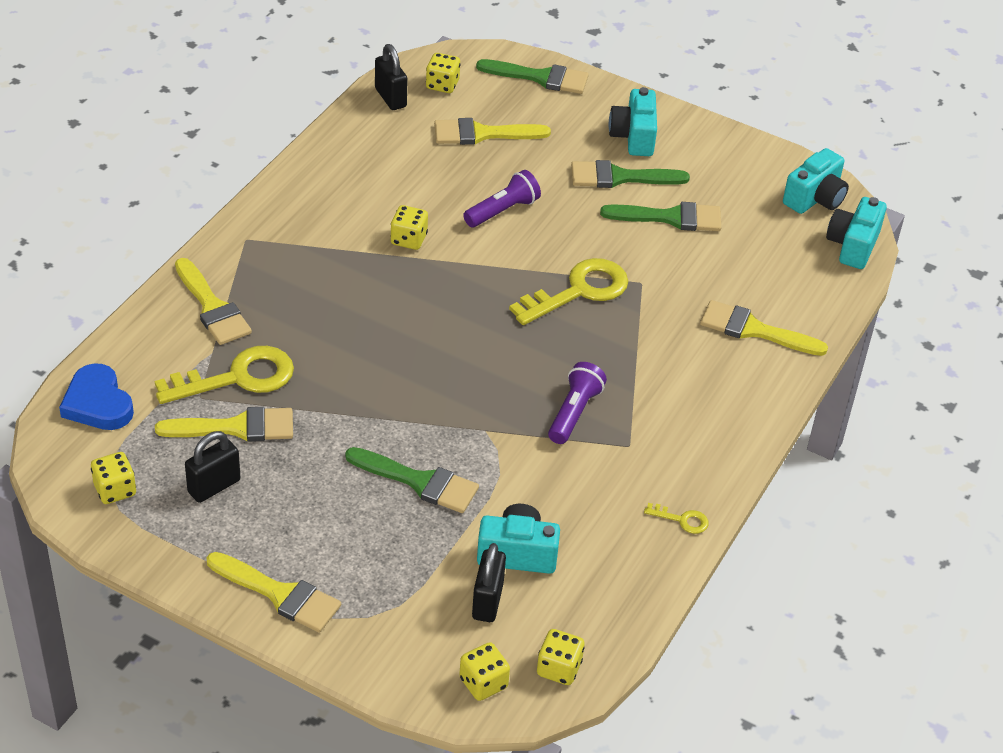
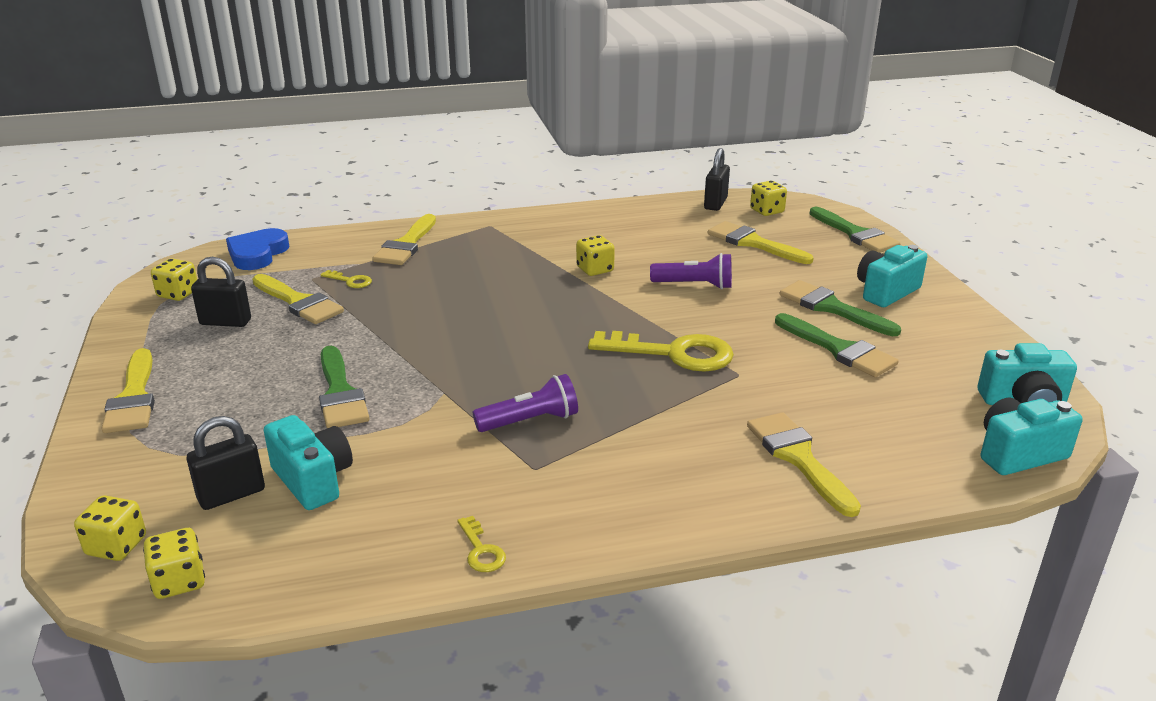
camera: 50 degrees right, 15 degrees down
(237, 378) = (350, 281): yellow key -> yellow key, size x0.44

